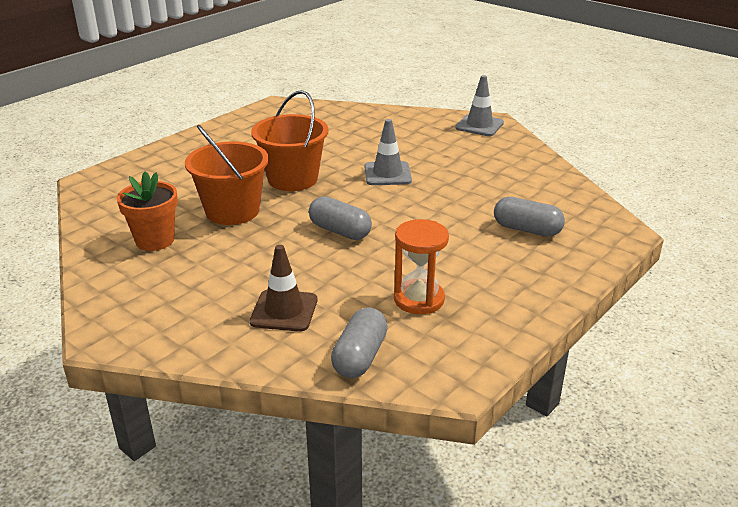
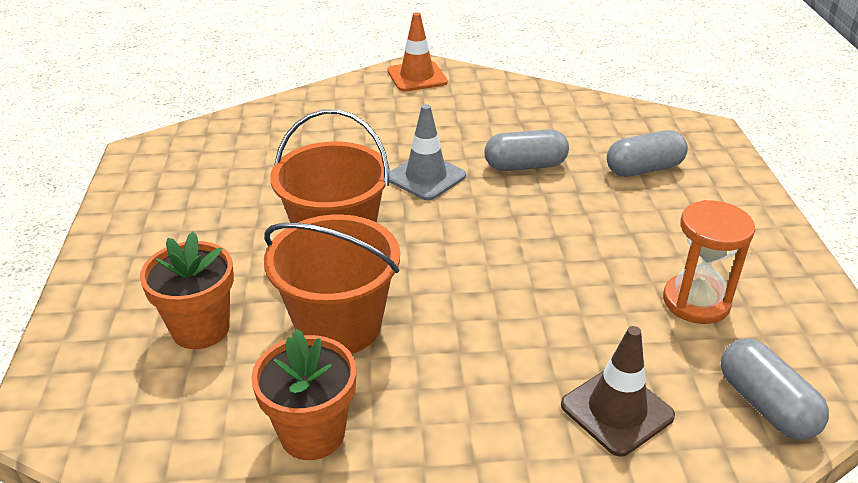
camera: 45 degrees left, 5 degrees up
(181, 183) = (200, 329): none -> orange flower pot
(340, 231) = (498, 274): grey capsule -> grey capsule (525, 166)
(479, 125) = (417, 77): grey traffic cone -> orange traffic cone

